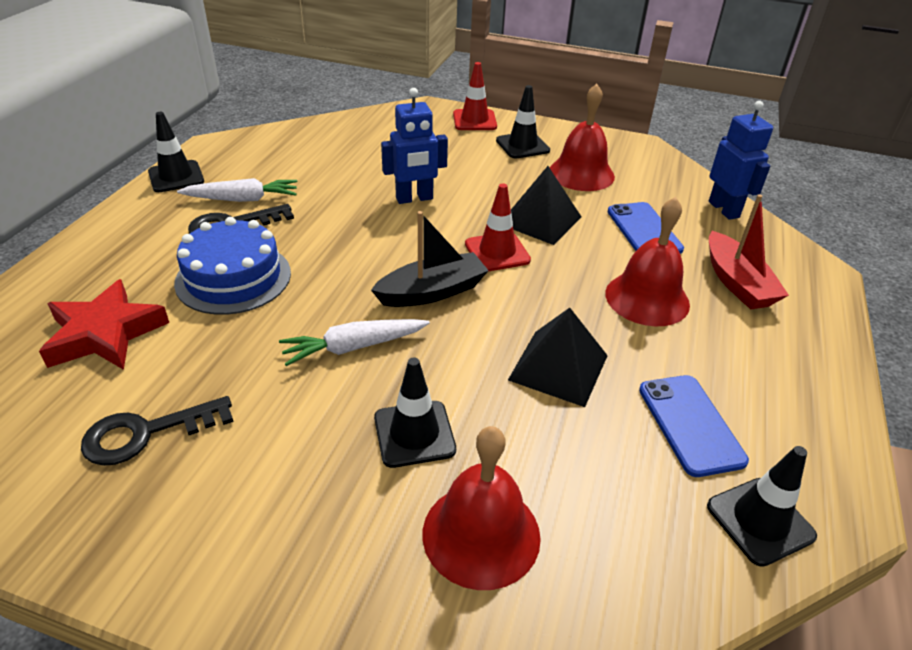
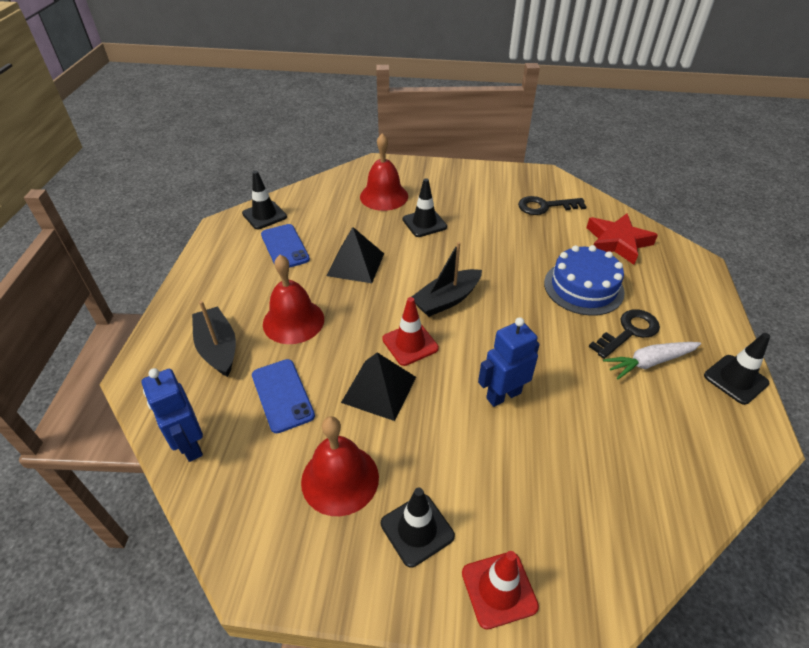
camera: 170 degrees right, 5 degrees up
(147, 433) = (545, 206): black key -> black key turned 150 degrees counterclockwise
(354, 347) = (476, 257): white carrot -> none
(737, 283) = (218, 348): red boat -> black boat

